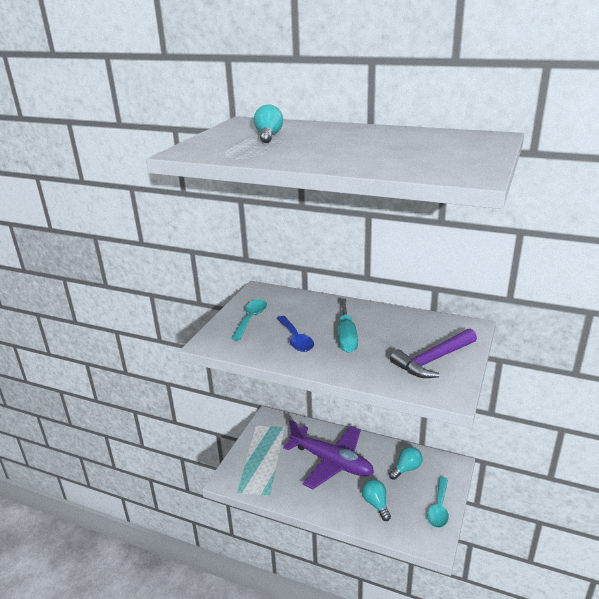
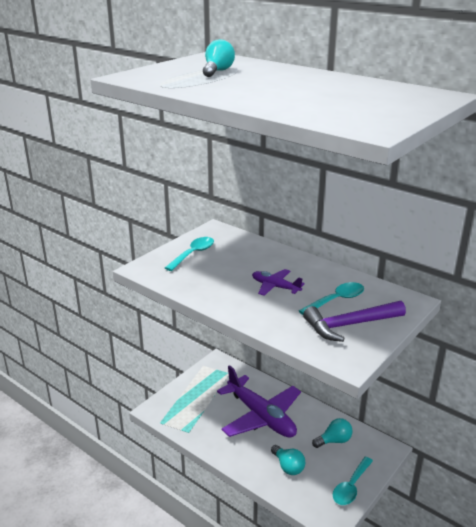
camera: 15 degrees right, 0 degrees up
(296, 339) = (225, 280): blue spoon -> none
(346, 337) = (275, 287): turquoise screwdriver -> purple plane
(376, 504) = (288, 466): turquoise light bulb -> turquoise light bulb turned 150 degrees clockwise
(408, 339) = (336, 300): none -> turquoise spoon

